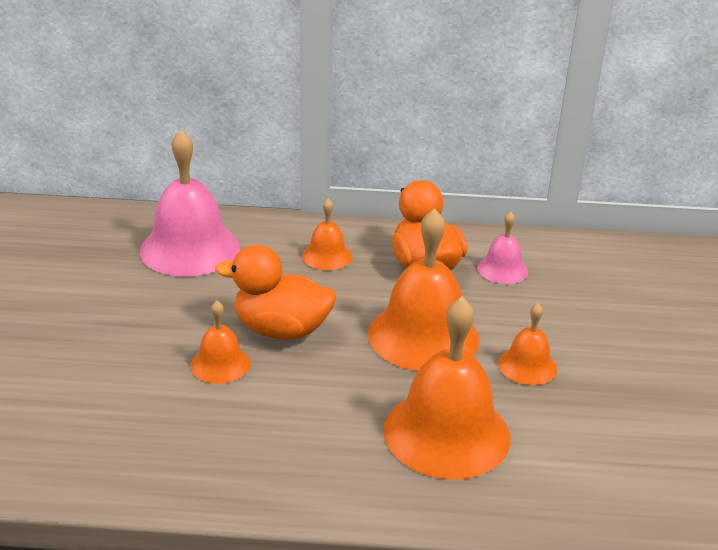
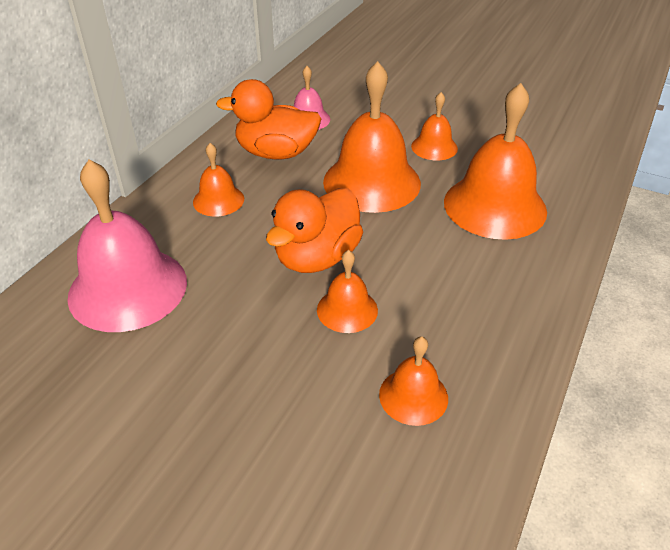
camera: 65 degrees left, 10 degrees up
(131, 426) = (413, 396): none -> orange bell

